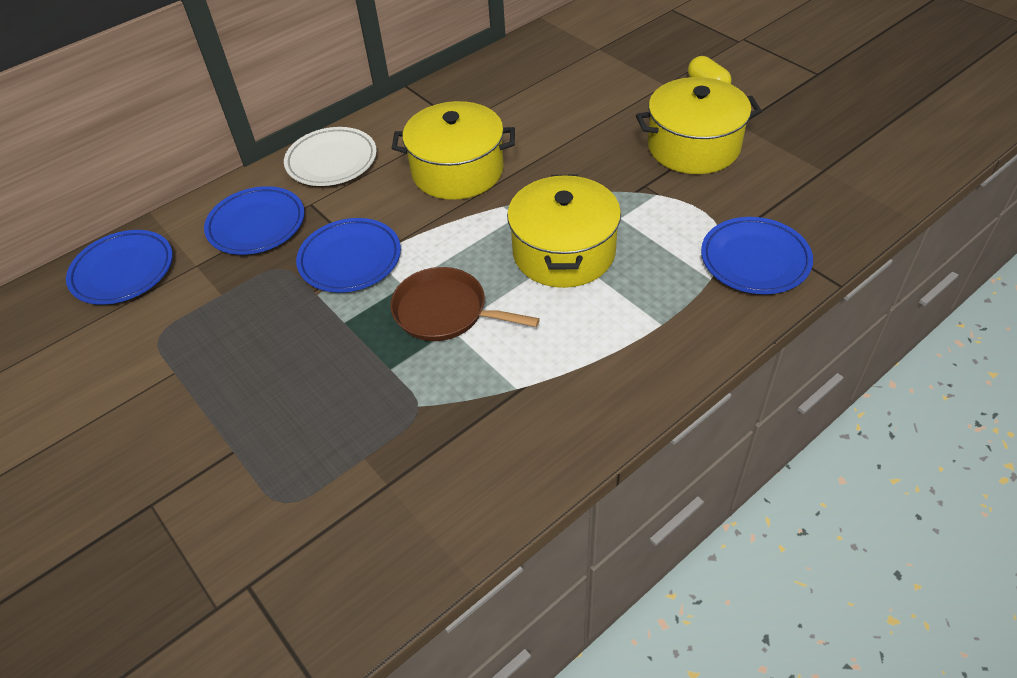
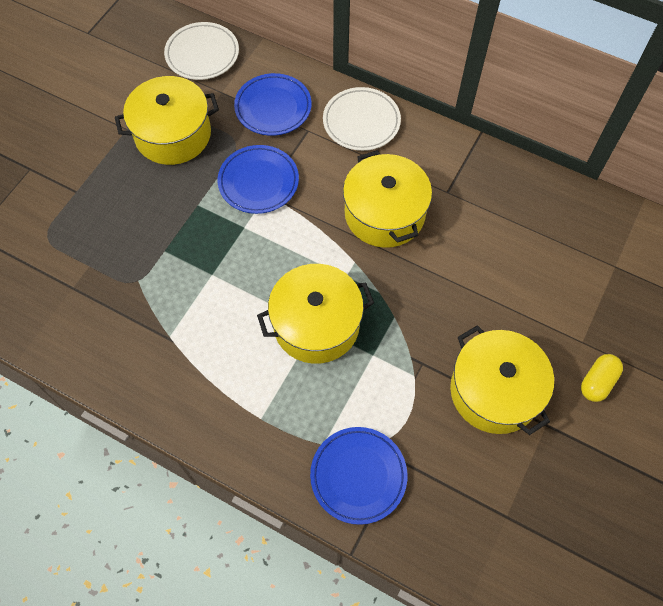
camera: 65 degrees right, 15 degrees up
(123, 271) = (202, 54): blue plate -> white plate
(221, 325) = (173, 134): none -> yellow pot
(445, 311) = (227, 264): brown pan -> none

